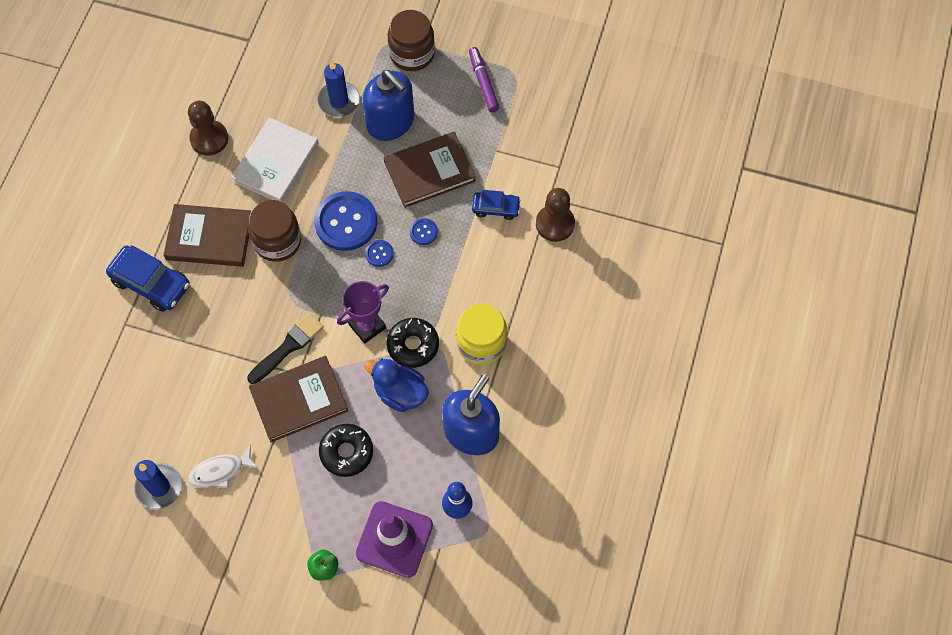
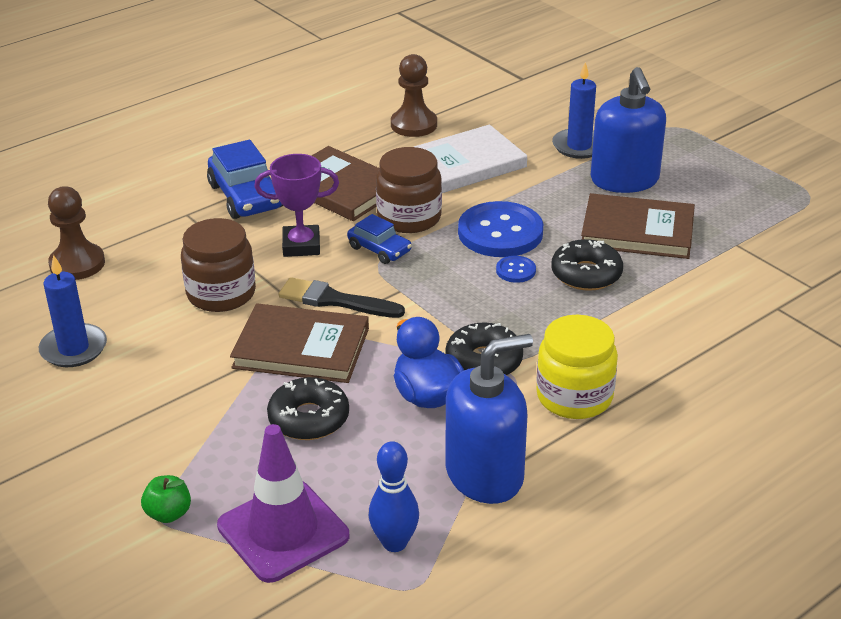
camera: 35 degrees right, 30 degrees down
(220, 471) = (151, 366): white fish -> none
(288, 347) = (335, 300): black brush -> black brush turned 150 degrees counterclockwise
(367, 326) = (443, 322): purple trophy -> purple trophy (301, 245)
(412, 54) = (695, 142): brown jar -> brown jar (221, 293)
(423, 232) = (586, 274): blue button -> black donut
(483, 83) = (764, 189): purple marker -> none
(496, 208) = (696, 289): blue car -> blue car (379, 249)
(555, 224) = (766, 332): brown pawn -> brown pawn (77, 264)

